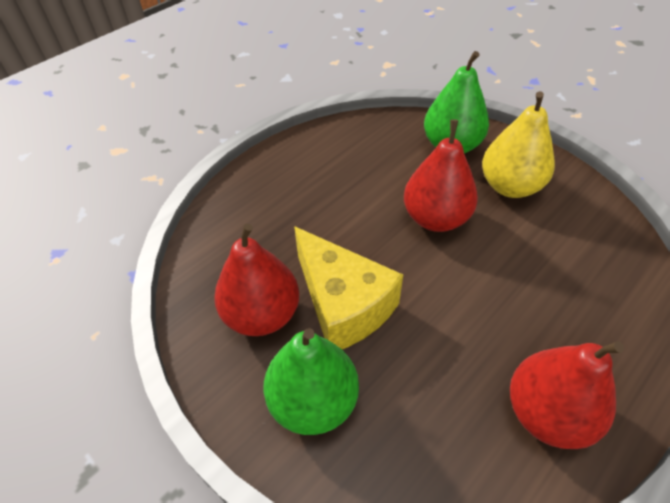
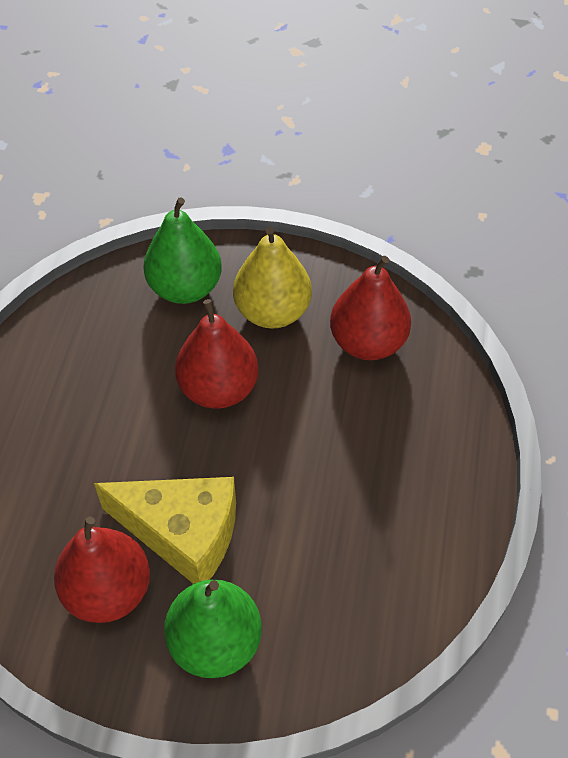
camera: 35 degrees left, 5 degrees up
(547, 413) = (415, 532): red pear -> red pear (368, 342)

